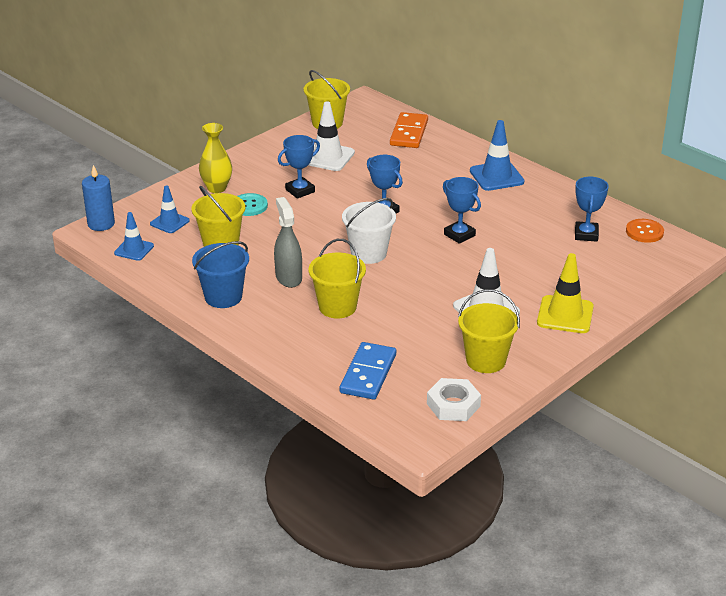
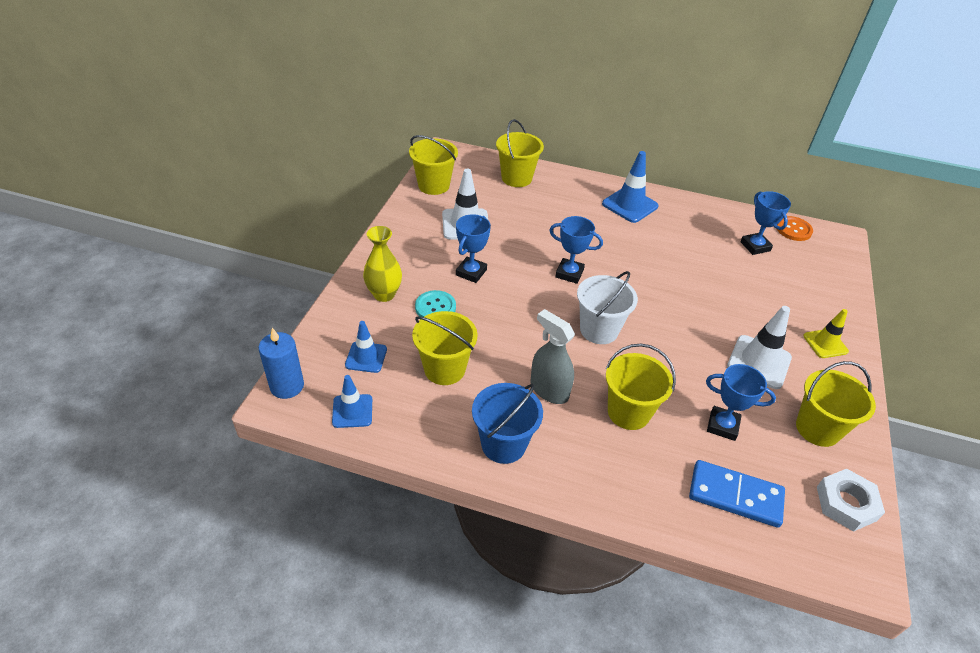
camera: 30 degrees left, 10 degrees up
(368, 374) = (735, 495): blue domino -> blue domino turned 60 degrees counterclockwise
(409, 133) = (516, 178): orange domino -> yellow bucket
(459, 235) = (658, 280): blue trophy -> blue trophy (722, 426)
(565, 315) = (825, 344): yellow traffic cone -> yellow traffic cone, size x0.64

